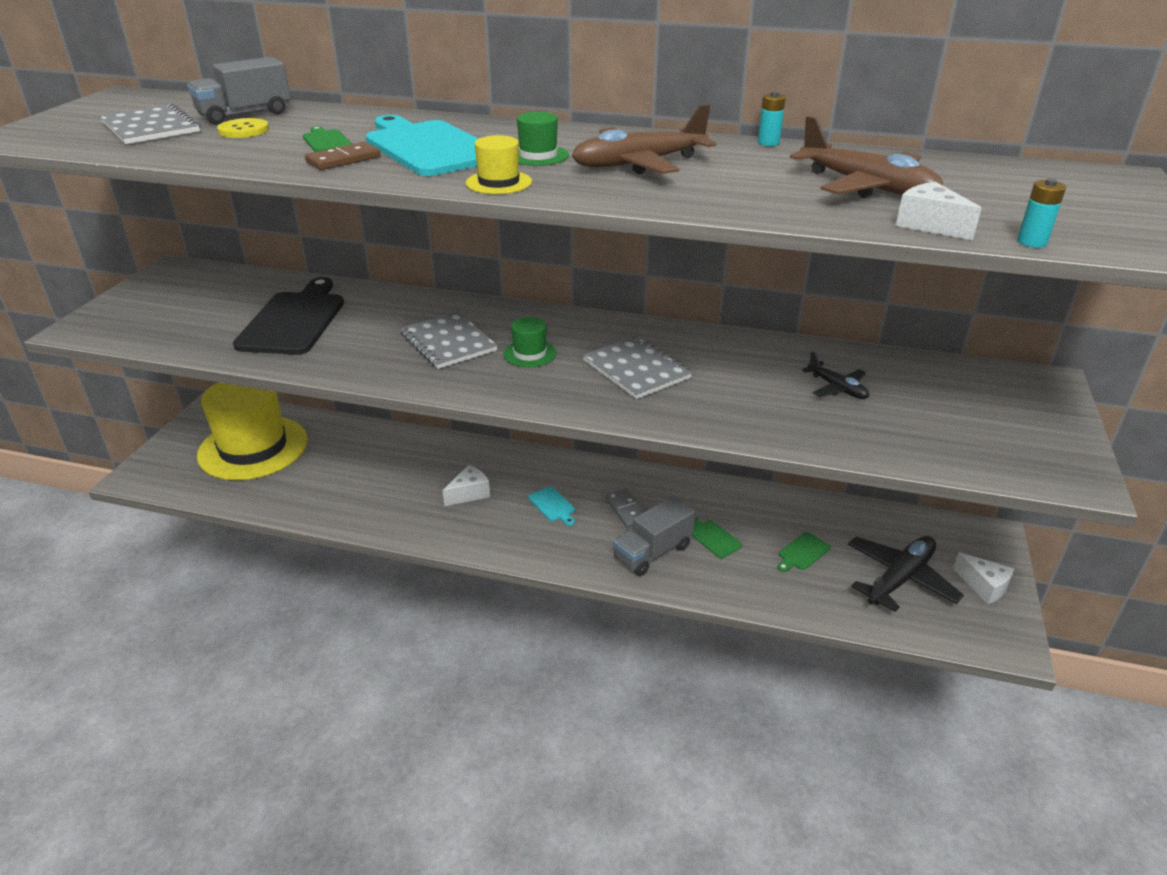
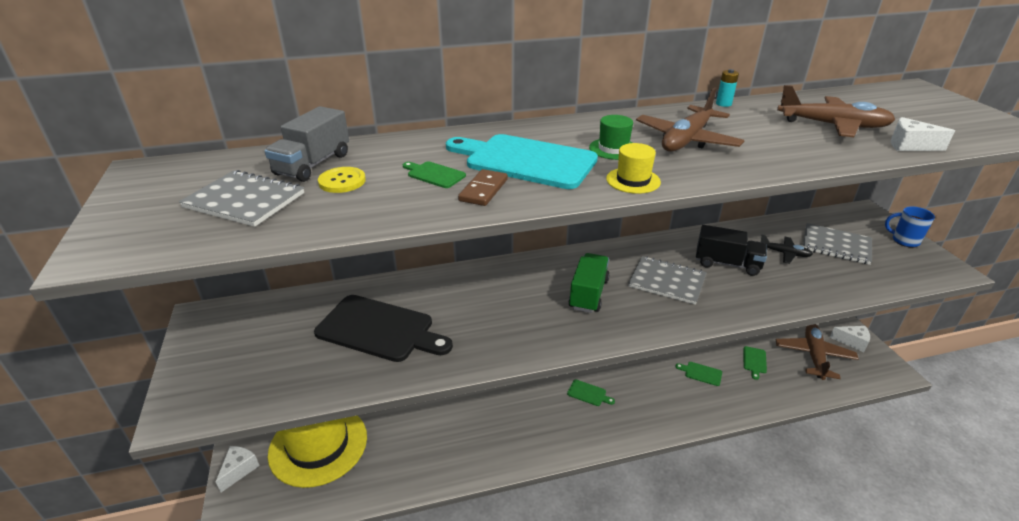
camera: 30 degrees left, 0 degrees up
(294, 320) = (379, 329): black cutting board -> black cutting board turned 135 degrees clockwise
(448, 342) = (523, 305): grey notebook -> grey notebook (836, 245)
(469, 493) = (526, 409): white cheese -> white cheese (239, 470)
(529, 353) = (588, 294): green hat -> green truck
(552, 505) = (588, 393): turquoise cutting board -> green cutting board
(626, 510) = (635, 376): grey domino -> none
(653, 552) = (679, 400): grey truck -> none
(739, 375) = (727, 264): none -> black truck
(900, 578) = (813, 355): black plane -> brown plane
(1031, 242) = (969, 144): turquoise battery -> none
(1056, 428) = (904, 241): none -> blue mug

